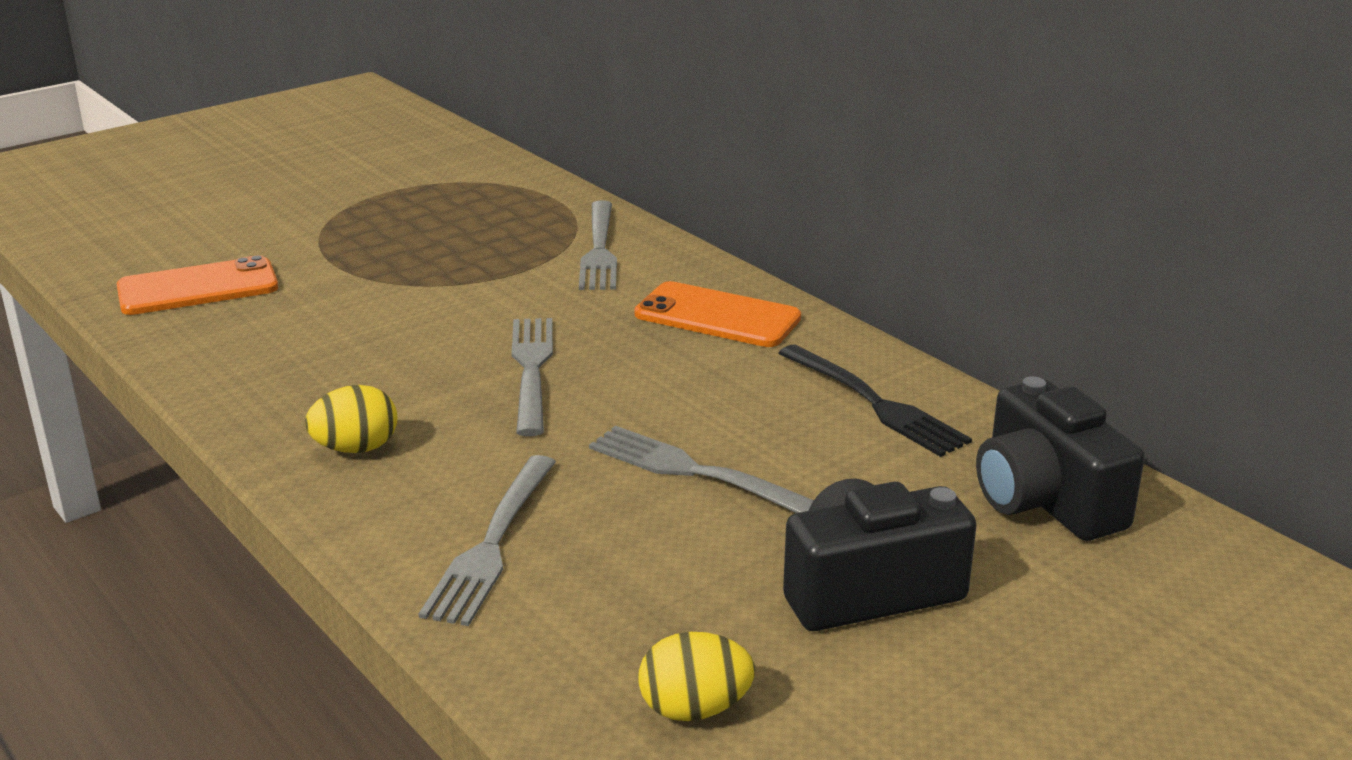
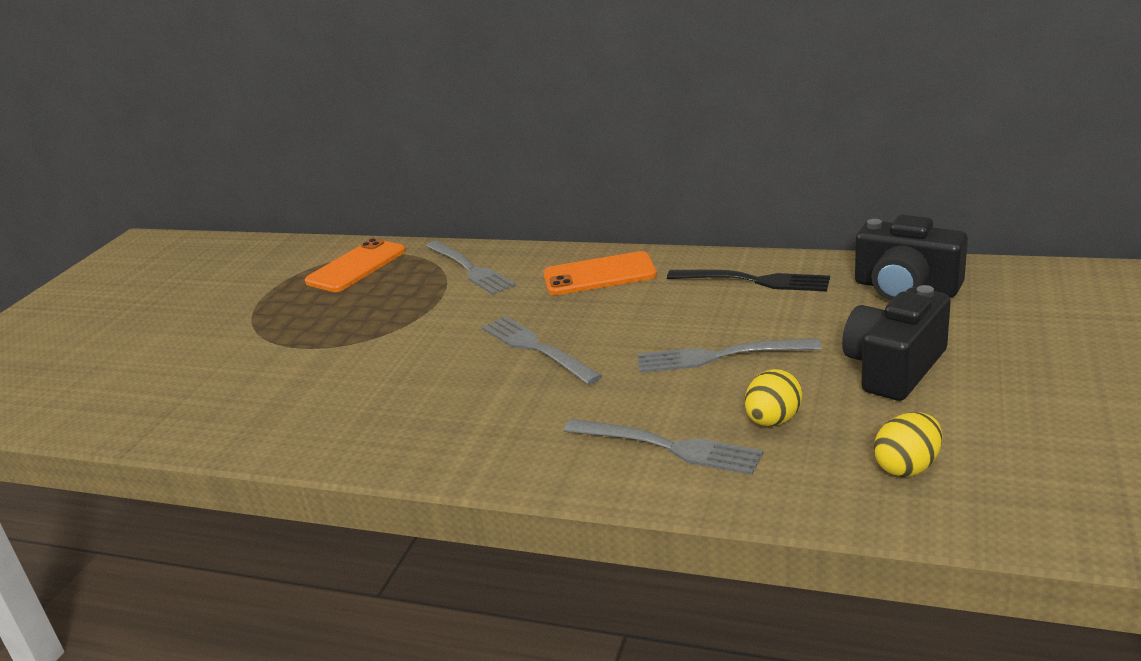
camera: 30 degrees left, 0 degrees up
(198, 288) = (221, 402): orange phone -> orange phone (356, 266)
(356, 448) = (497, 440): yellow egg -> yellow egg (773, 420)
(492, 544) = (667, 447): grey fork -> grey fork turned 45 degrees counterclockwise

